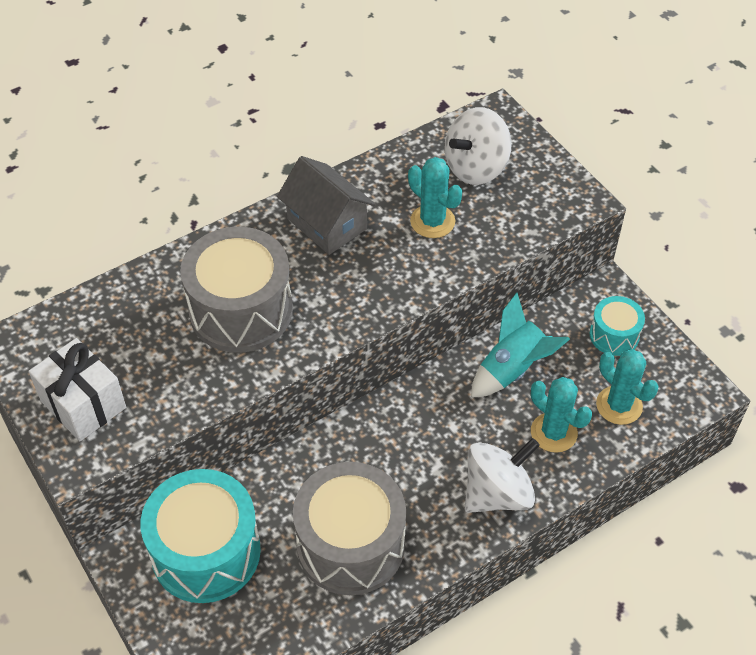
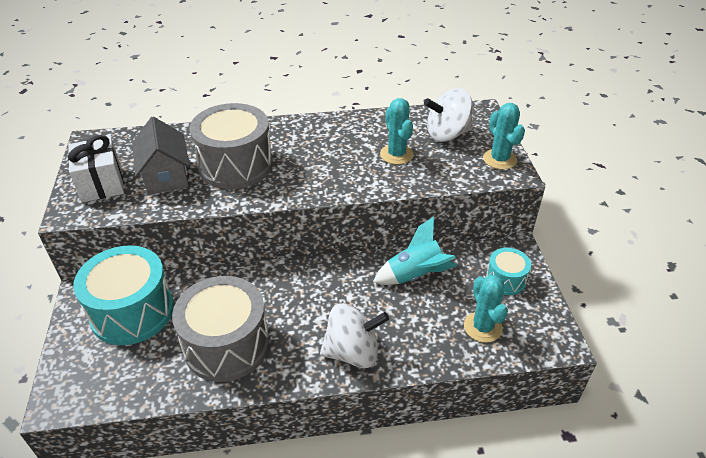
camera: 25 degrees right, 10 degrees down
(327, 224) = (325, 136): grey house -> grey house (166, 176)
(553, 432) = (420, 327): turquoise cactus -> turquoise cactus (499, 159)

